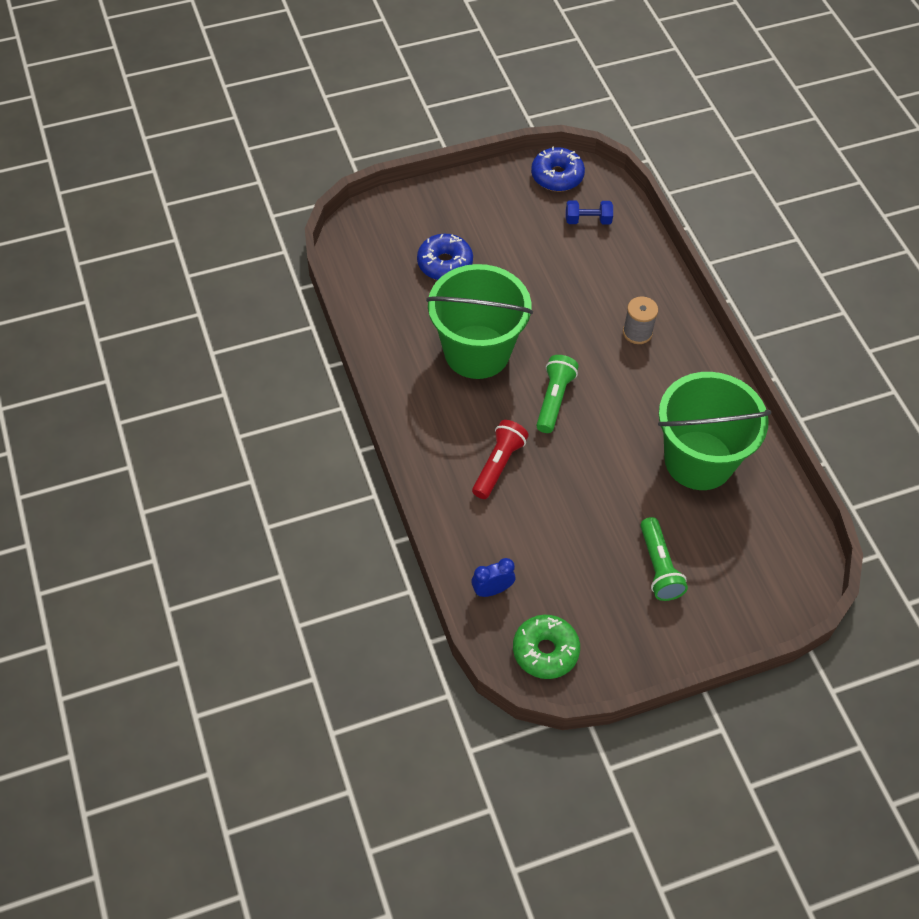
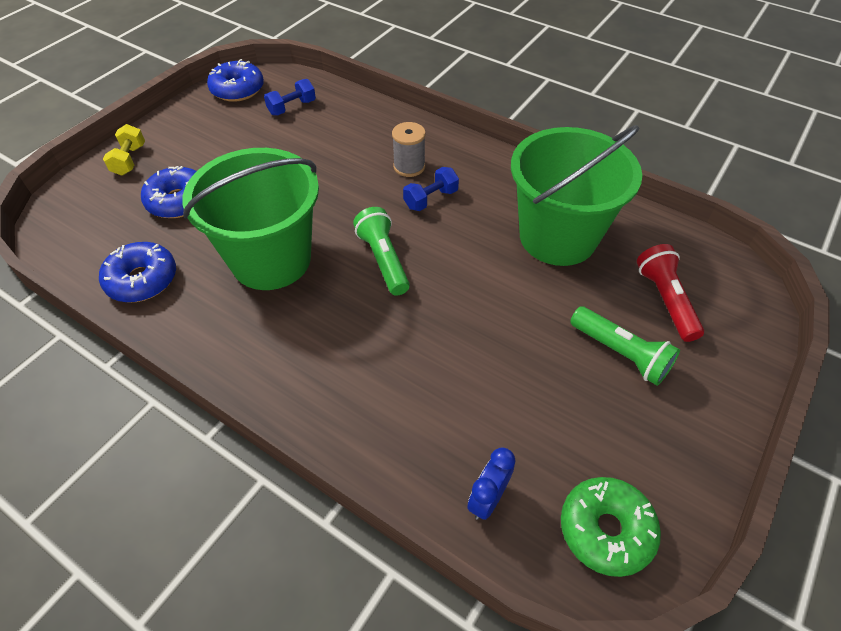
camera: 35 degrees left, 5 degrees down
(383, 316) = (142, 280): none -> blue donut
(431, 204) = (129, 160): none -> yellow dumbbell
(498, 465) = (380, 354): red flashlight -> red flashlight (665, 300)
(630, 371) = (431, 199): none -> blue dumbbell

